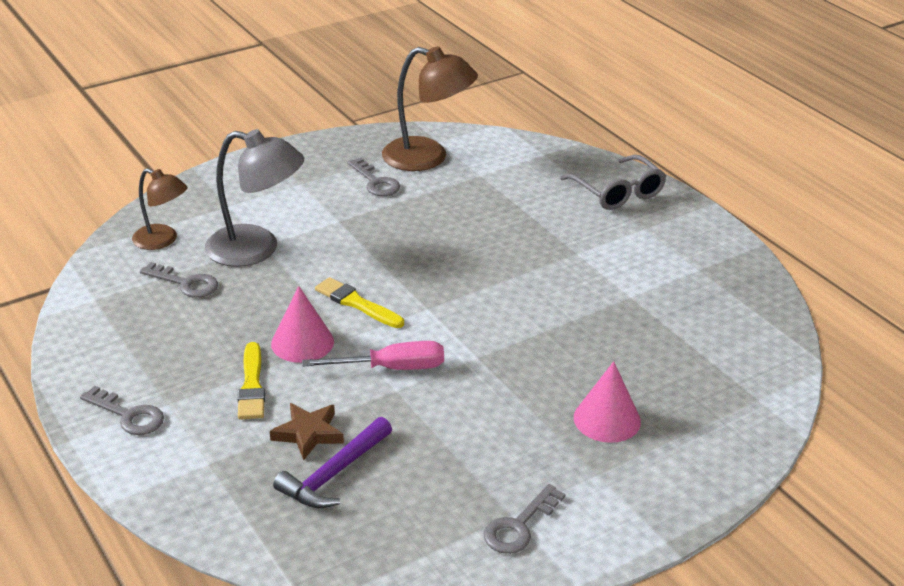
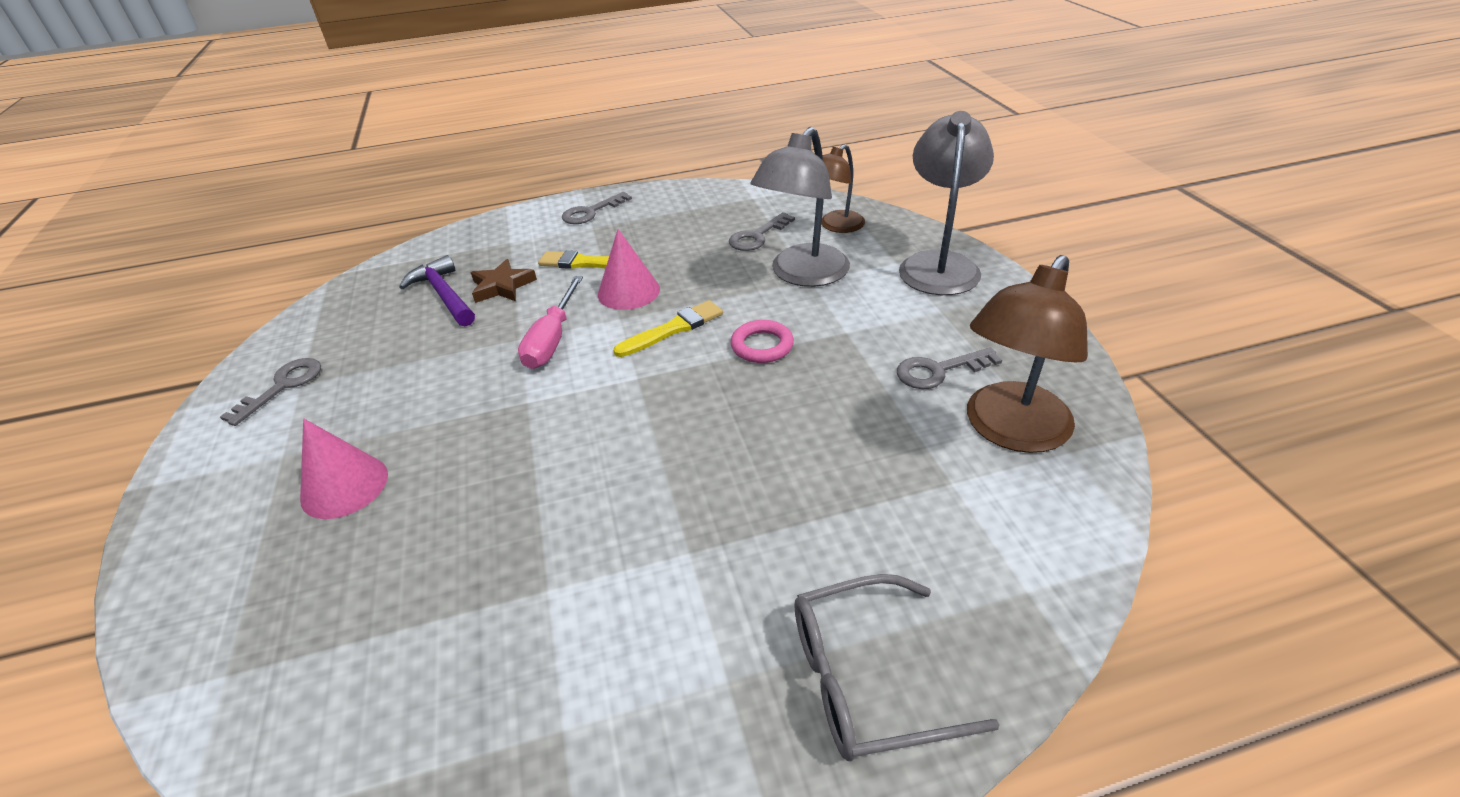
camera: 110 degrees right, 5 degrees up
(230, 186) = (939, 264): none -> grey lamp
(368, 255) = (762, 346): none -> pink ring
(519, 526) = (283, 386): grey key -> grey key turned 60 degrees clockwise

